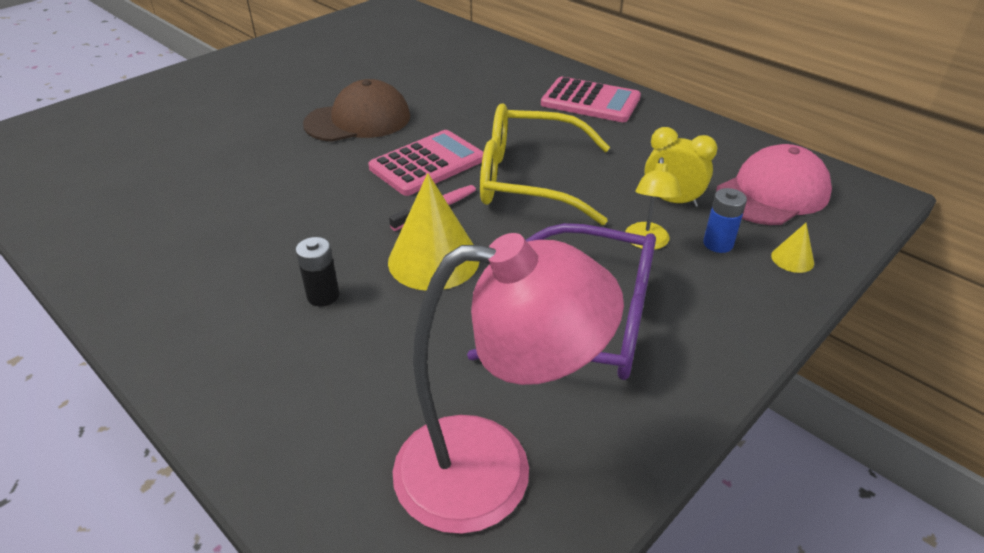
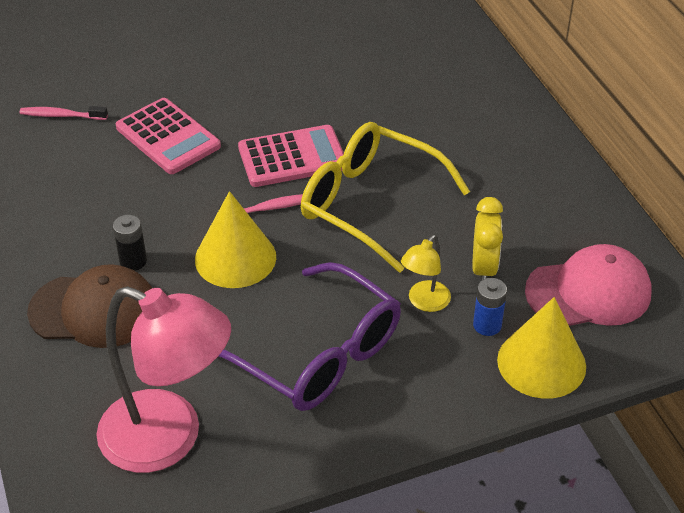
camera: 25 degrees right, 5 degrees up
(159, 188) = (61, 115): none -> pink toothbrush
(358, 120) = (261, 87): brown cap -> brown cap (94, 310)
(590, 101) = (500, 128): pink calculator -> pink calculator (168, 137)
(672, 201) = (483, 268): yellow clock -> yellow clock turned 45 degrees clockwise
(792, 259) = (541, 363): yellow cone -> yellow cone, size x2.23

